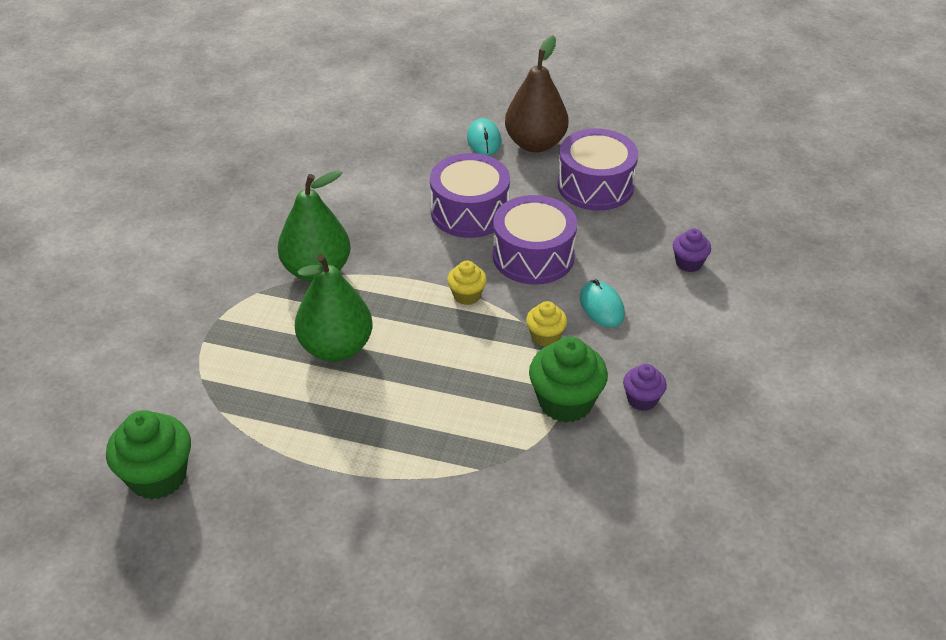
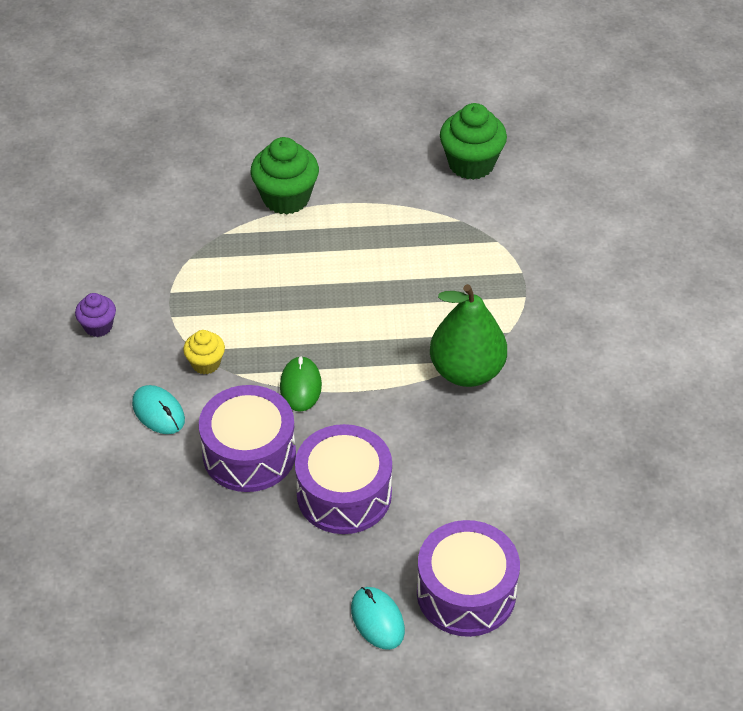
camera: 160 degrees right, 5 degrees up
(336, 348) = (398, 298): green pear -> none
(467, 295) = (300, 386): yellow cupcake -> green mouse
(535, 144) = (307, 633): brown pear -> none
(565, 402) = (167, 305): green cupcake -> green cupcake (286, 198)
(595, 186) = (207, 580): purple drum -> purple drum (466, 592)
(688, 263) = (74, 494): purple cupcake -> none

